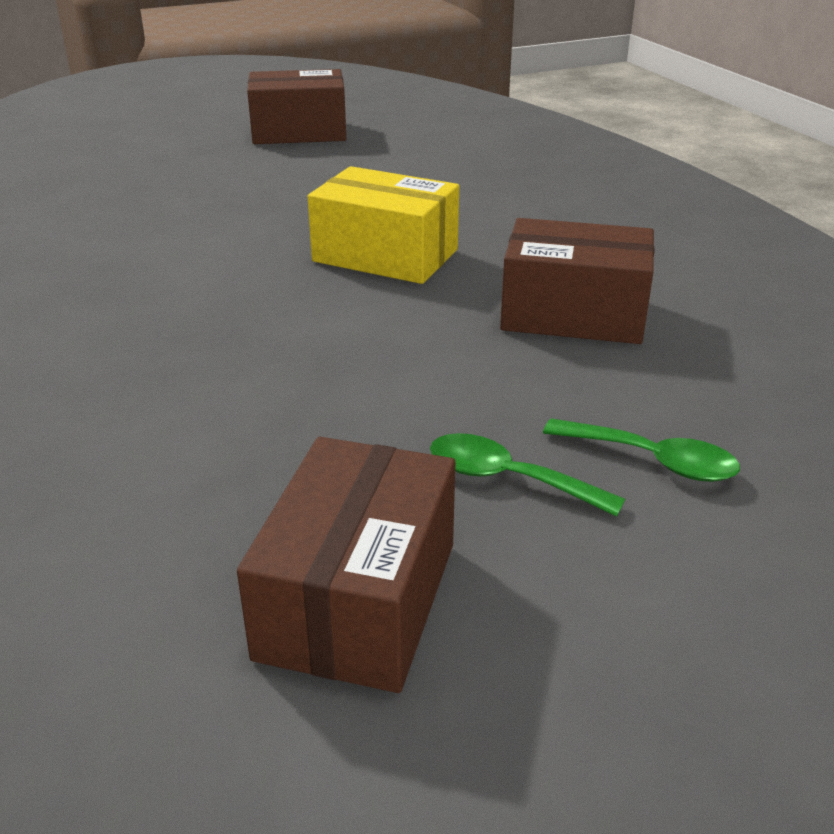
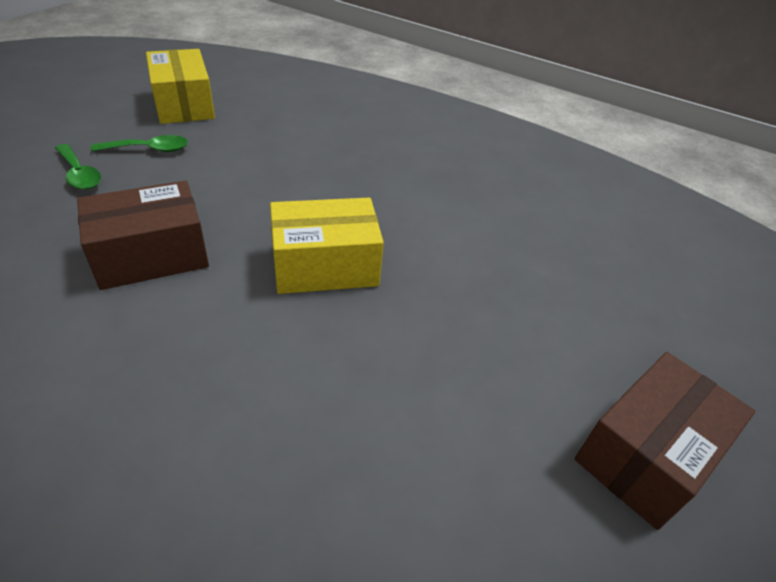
camera: 140 degrees right, 10 degrees up
(357, 599) = (184, 104): brown box -> yellow box
(653, 460) = (79, 174): green spoon -> green spoon turned 120 degrees counterclockwise

